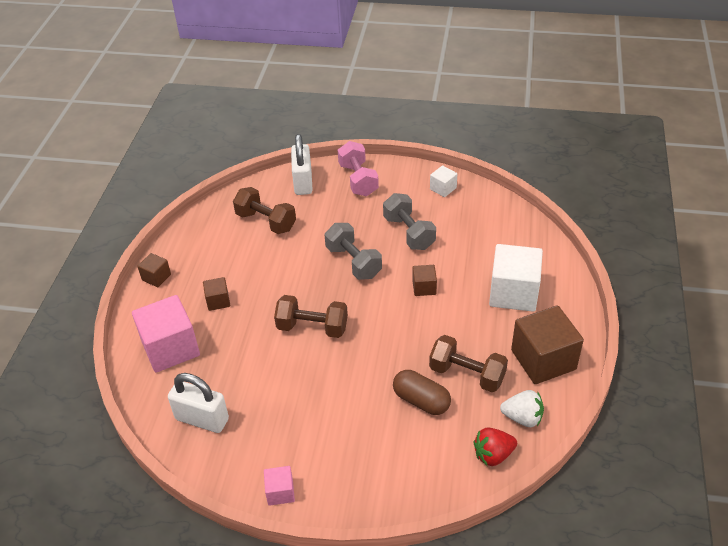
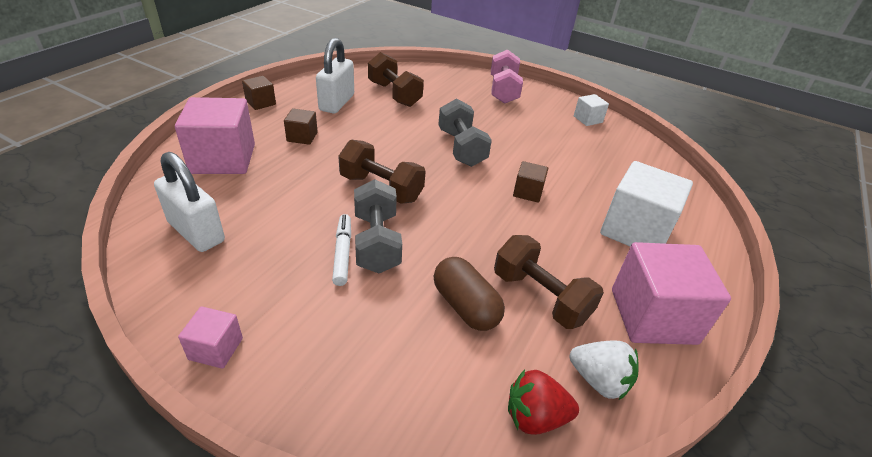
camera: 15 degrees right, 5 degrees down
(303, 182) = (448, 78): white padlock -> white padlock (337, 103)
(317, 394) = (343, 253): none -> white marker
(409, 233) = (534, 142): grey dumbbell -> grey dumbbell (376, 242)
(543, 360) = (653, 316): brown cube -> pink cube

